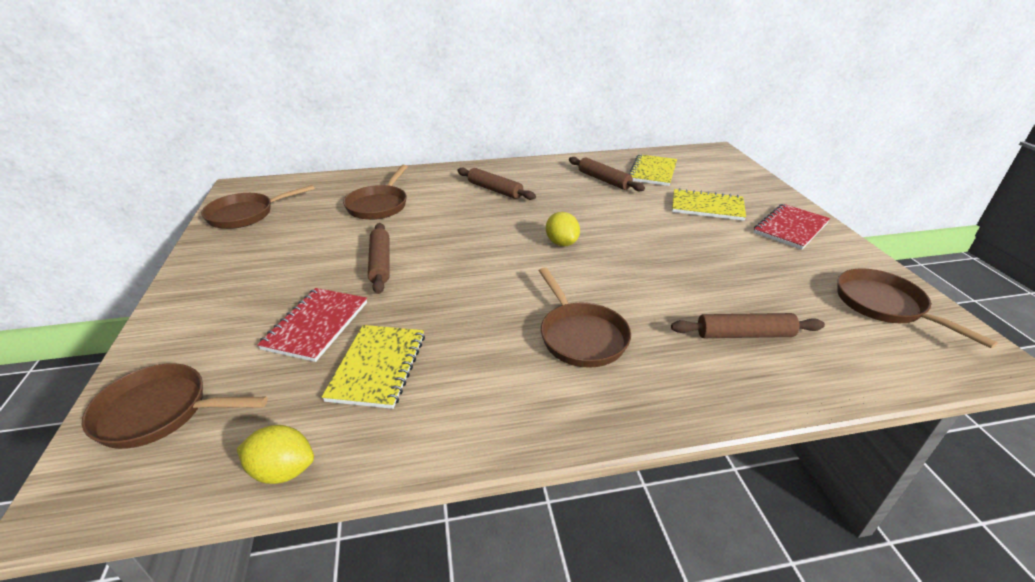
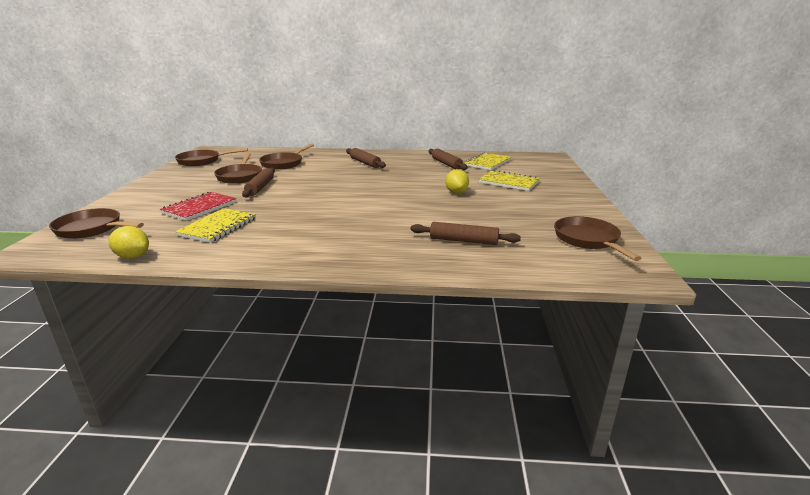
camera: 15 degrees right, 10 degrees down
(561, 243) = (384, 189): yellow lemon -> yellow lemon (456, 192)
(580, 336) = (351, 229): brown pan -> brown pan (240, 176)
(791, 228) = (562, 197): red notebook -> none

